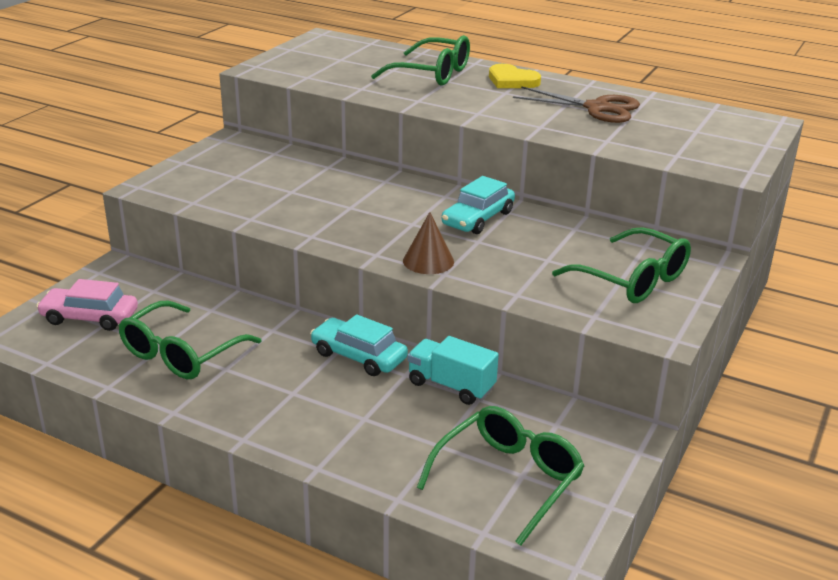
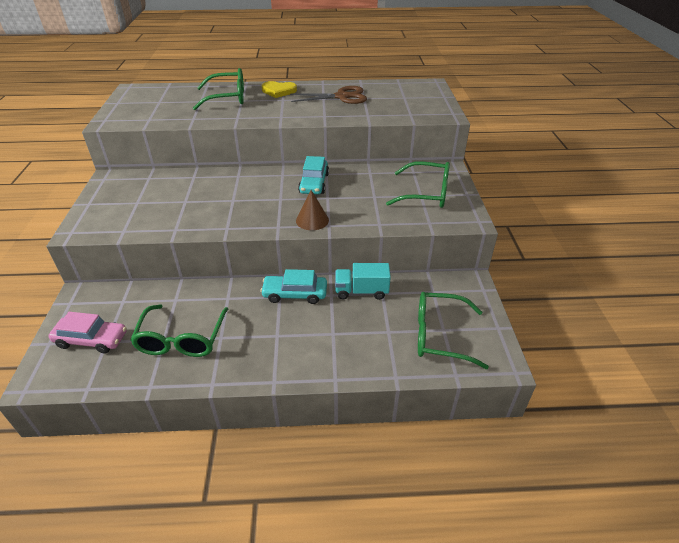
camera: 30 degrees left, 10 degrees up
(90, 317) = (91, 340): pink car -> pink car turned 150 degrees counterclockwise
(508, 479) = (439, 335): green glasses -> green glasses turned 90 degrees counterclockwise

